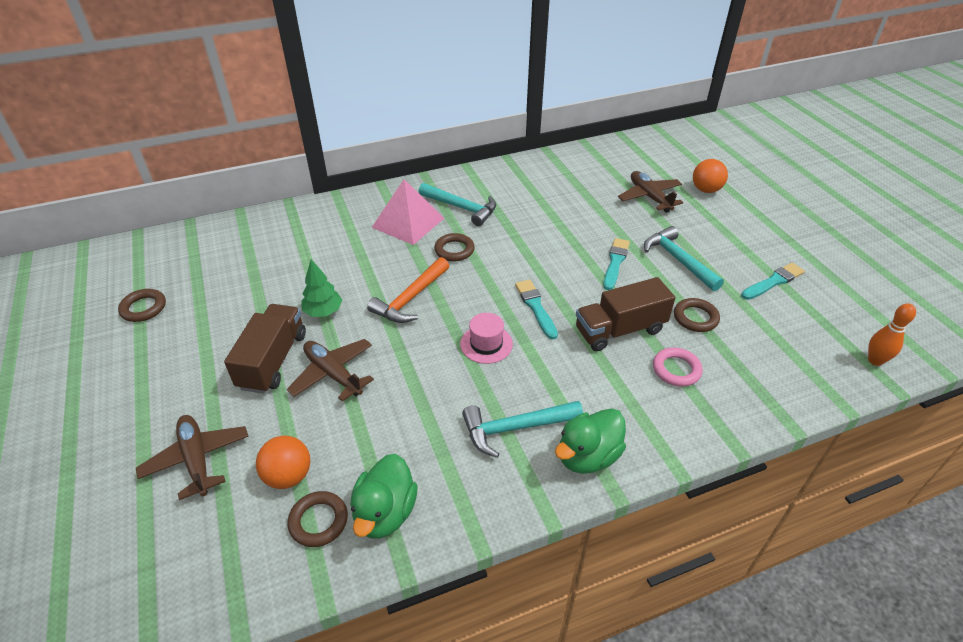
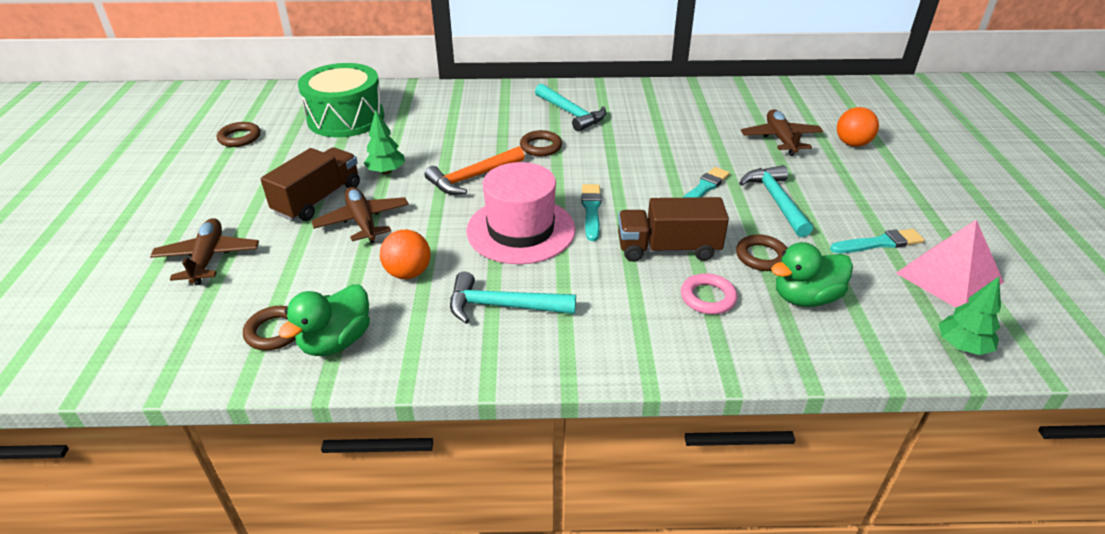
camera: 20 degrees right, 5 degrees down
(246, 259) = (346, 118): none -> green drum
(288, 476) = (273, 290): orange ball -> orange ball (408, 273)
(408, 222) = (510, 116): pink pyramid -> pink pyramid (949, 277)
(486, 344) = (521, 230): pink hat -> pink hat, size x1.94
(587, 456) = (560, 348): green duck -> green duck (805, 297)
(875, 360) = (962, 346): orange bowling pin -> green tree

